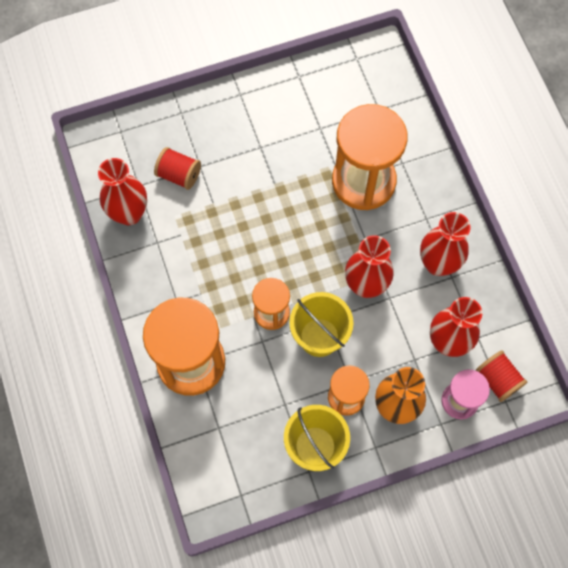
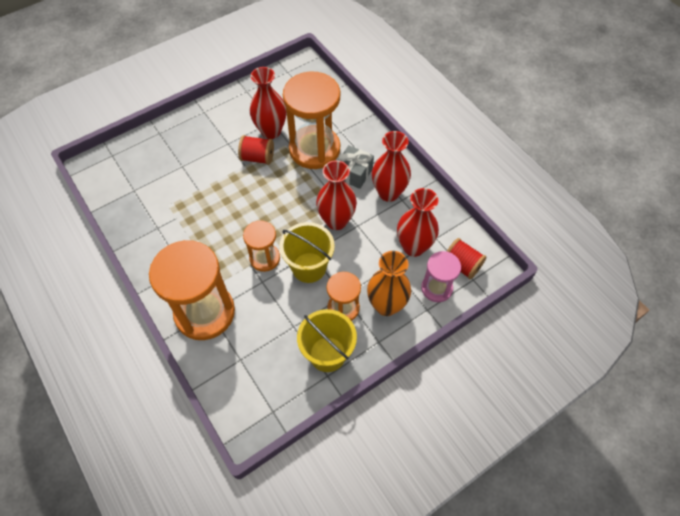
camera: 15 degrees left, 10 degrees down
(129, 213) = (130, 212): red vase -> red vase (271, 131)
(179, 175) = (166, 175): red spool -> red spool (257, 158)
(403, 226) = (354, 173): none -> grey gift

